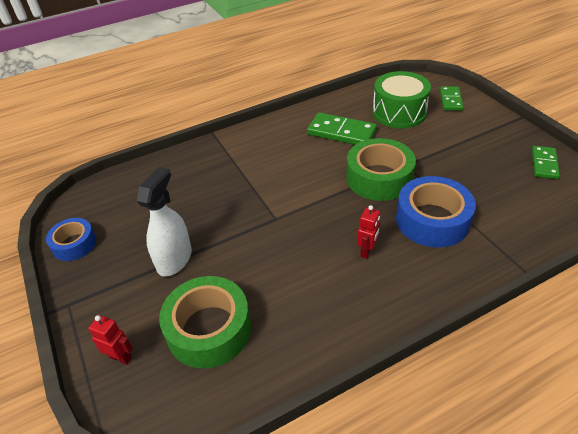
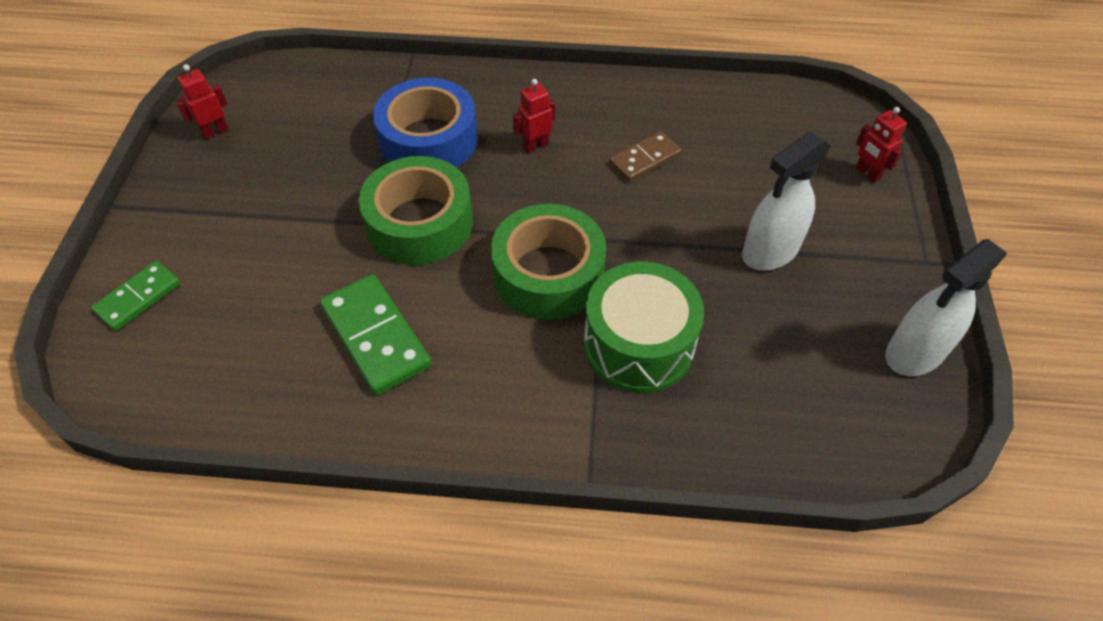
camera: 150 degrees left, 10 degrees up
(74, 244) = (914, 353): blue tape -> white spray bottle
(209, 329) = (761, 155): green tape -> green tape (548, 274)
(290, 280) = (644, 159): none -> brown domino
(399, 112) = (244, 323): green drum -> green drum (638, 344)
(544, 164) = (215, 131): green domino -> red robot

